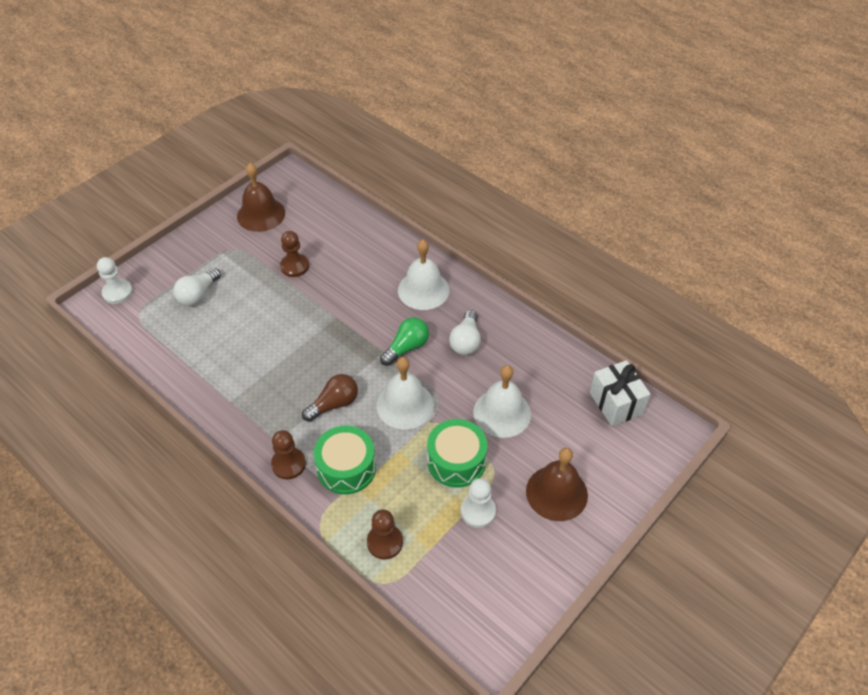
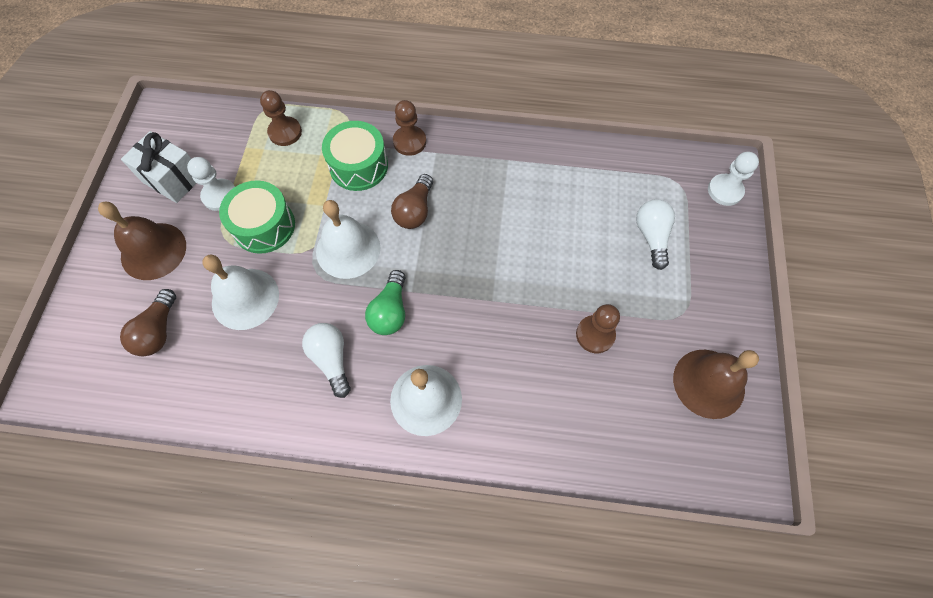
camera: 145 degrees right, 15 degrees up
(577, 425) = (158, 331): none -> brown light bulb
(616, 403) = (123, 384): white gift -> white gift (173, 179)

